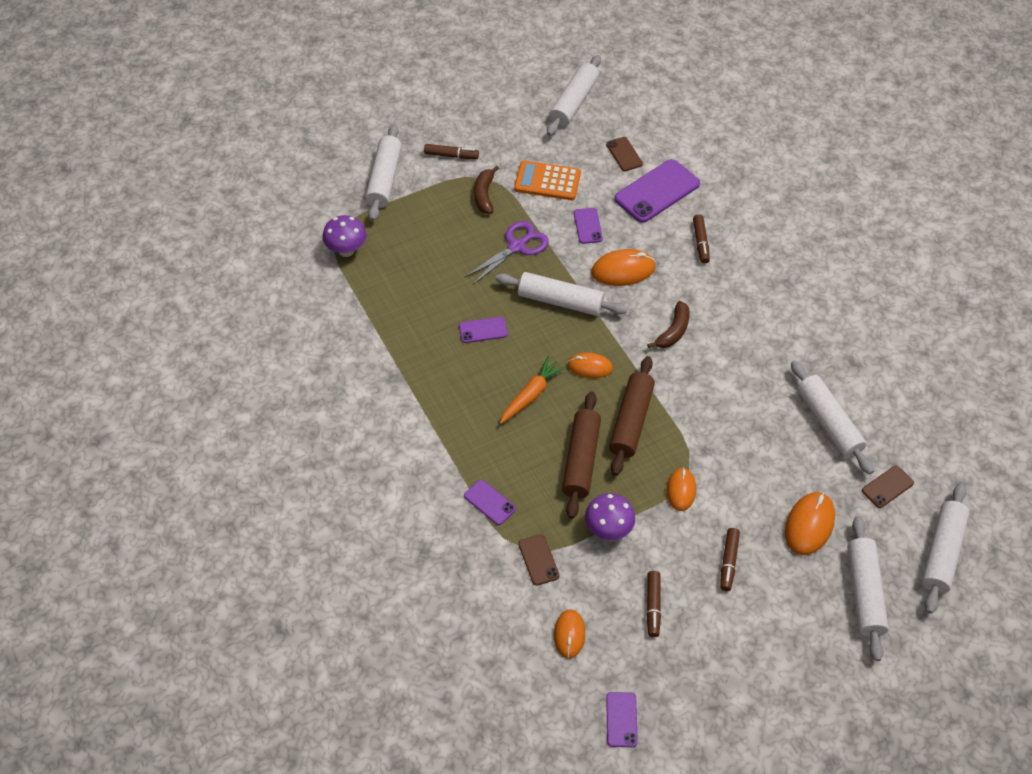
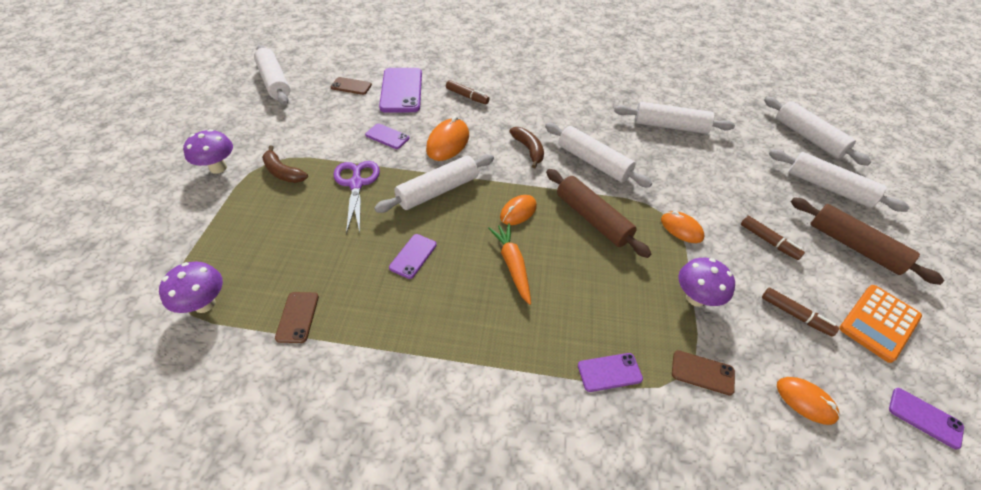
camera: 55 degrees left, 5 degrees down
(384, 179) = (173, 224): white rolling pin -> white rolling pin (593, 162)
(451, 155) = (218, 168): brown marker -> purple mushroom
(547, 181) = (320, 132): orange calculator -> orange calculator (879, 323)
(581, 460) = (608, 272): brown rolling pin -> brown rolling pin (854, 246)
(809, 525) = (754, 181): orange mouse -> none
(887, 487) = (740, 131): brown phone -> brown phone (297, 317)

